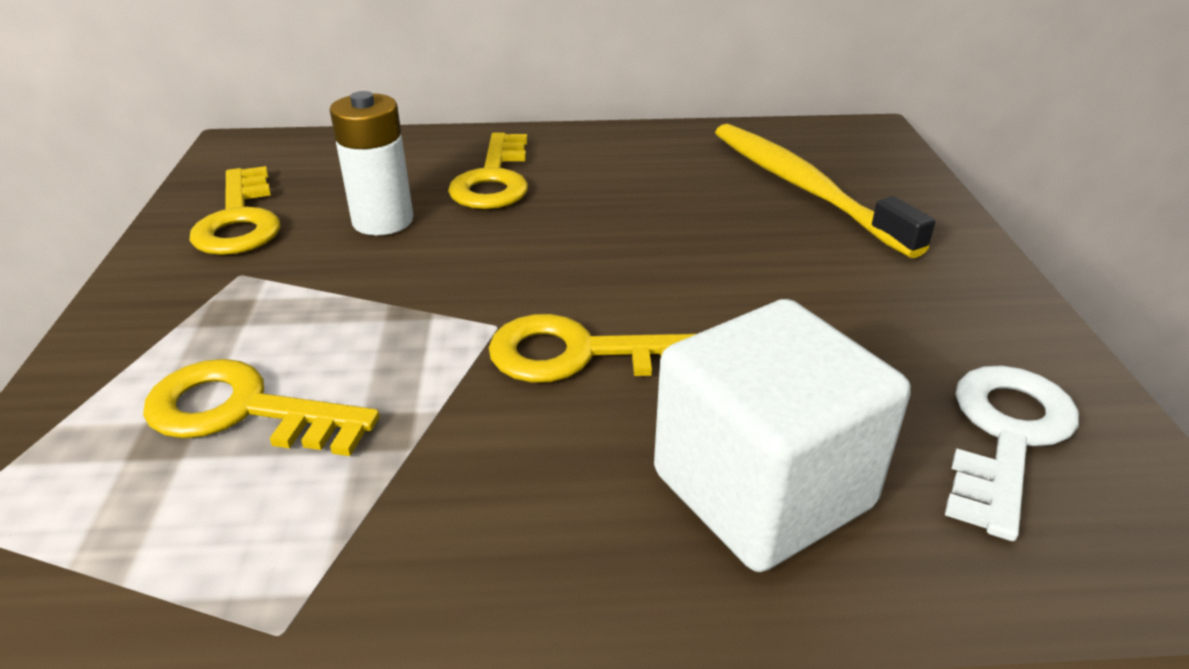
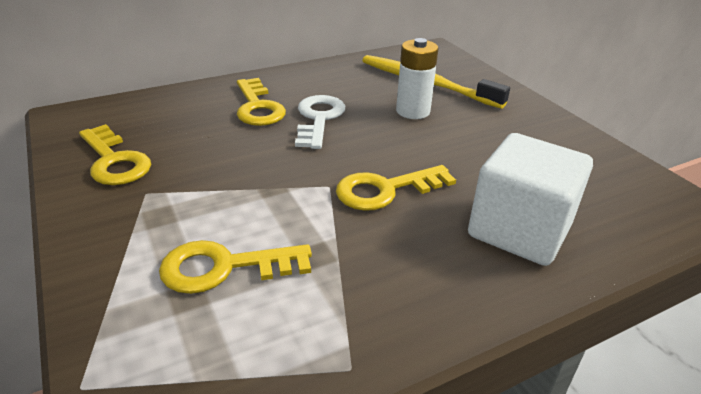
camera: 25 degrees left, 0 degrees up
(383, 221) = (211, 143): white battery -> white battery (413, 111)
(1006, 435) = (596, 179): white key -> white key (318, 118)

